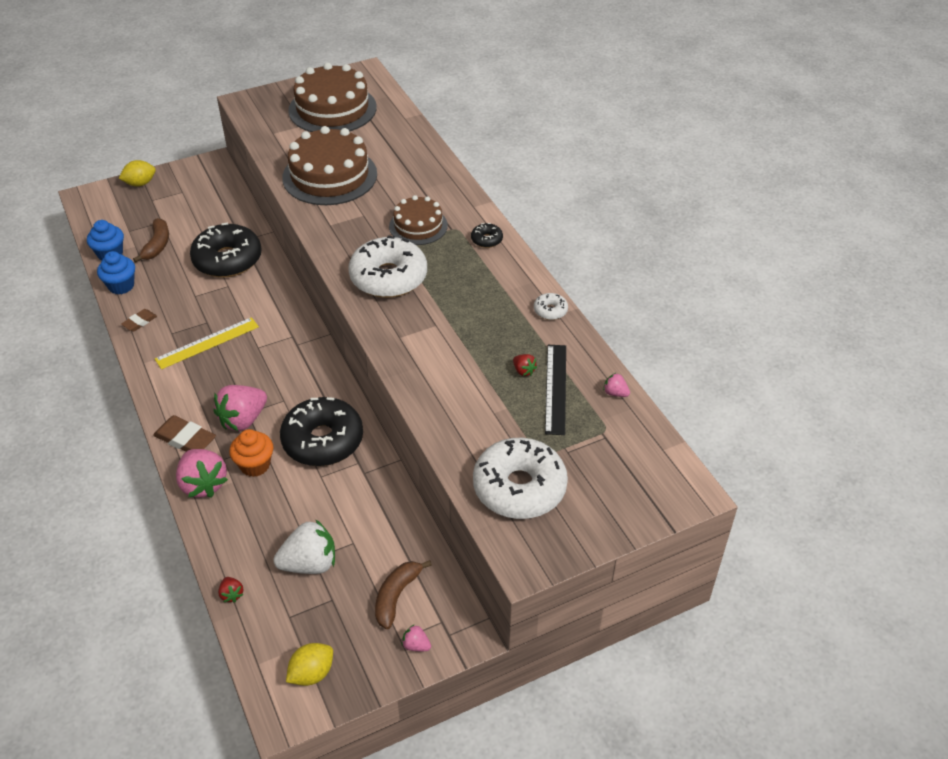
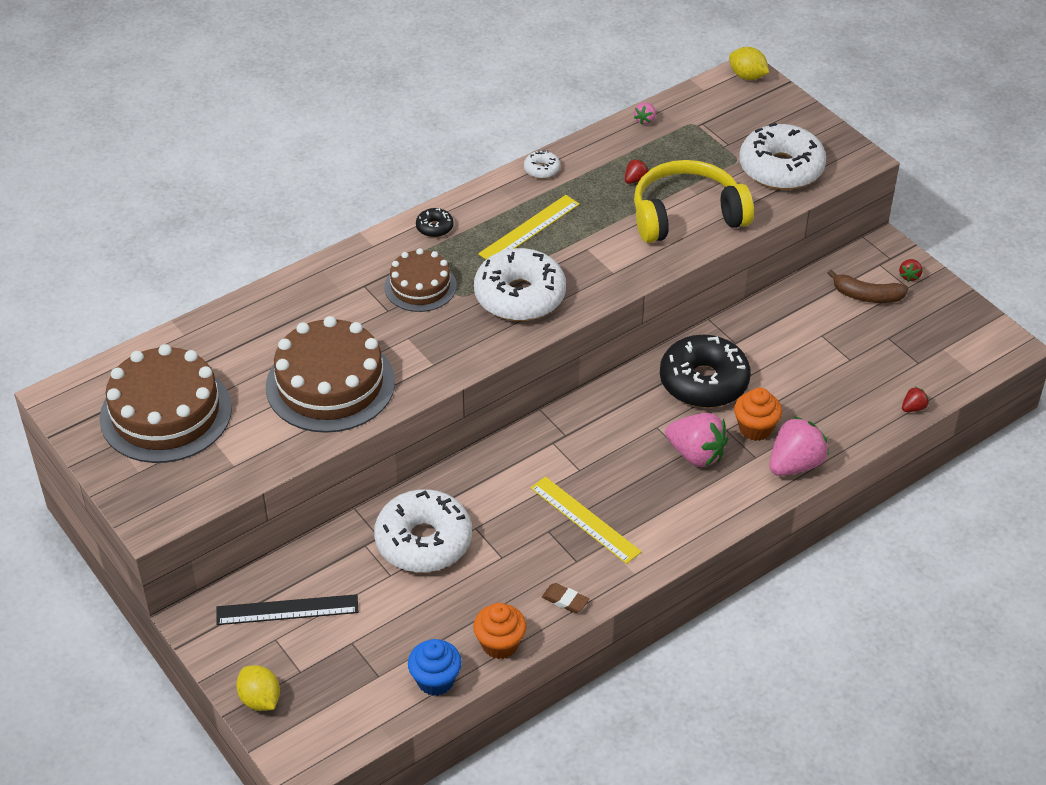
camera: 100 degrees left, 0 degrees up
(121, 286) = (500, 644): blue cupcake -> orange cupcake
(157, 245) = (406, 630): brown banana -> none
(185, 439) = (739, 497): brown eraser -> none
(227, 260) = (423, 541): black donut -> white donut
(309, 564) = (857, 360): white strawberry -> none
(312, 673) = (965, 336): yellow lemon -> yellow lemon (747, 76)
(416, 645) = (909, 276): pink strawberry -> red strawberry
(463, 399) = (686, 215): none -> yellow headphones
(471, 293) = (529, 229): none -> yellow ruler
(556, 388) = (652, 157): black ruler -> black ruler (287, 610)

